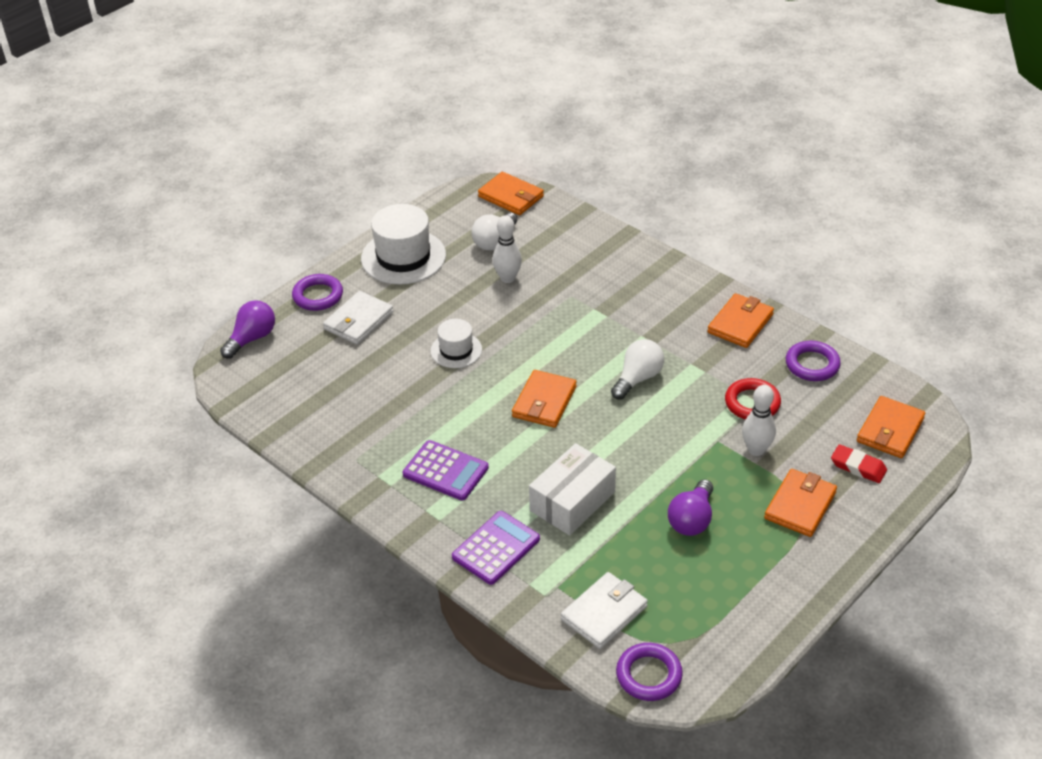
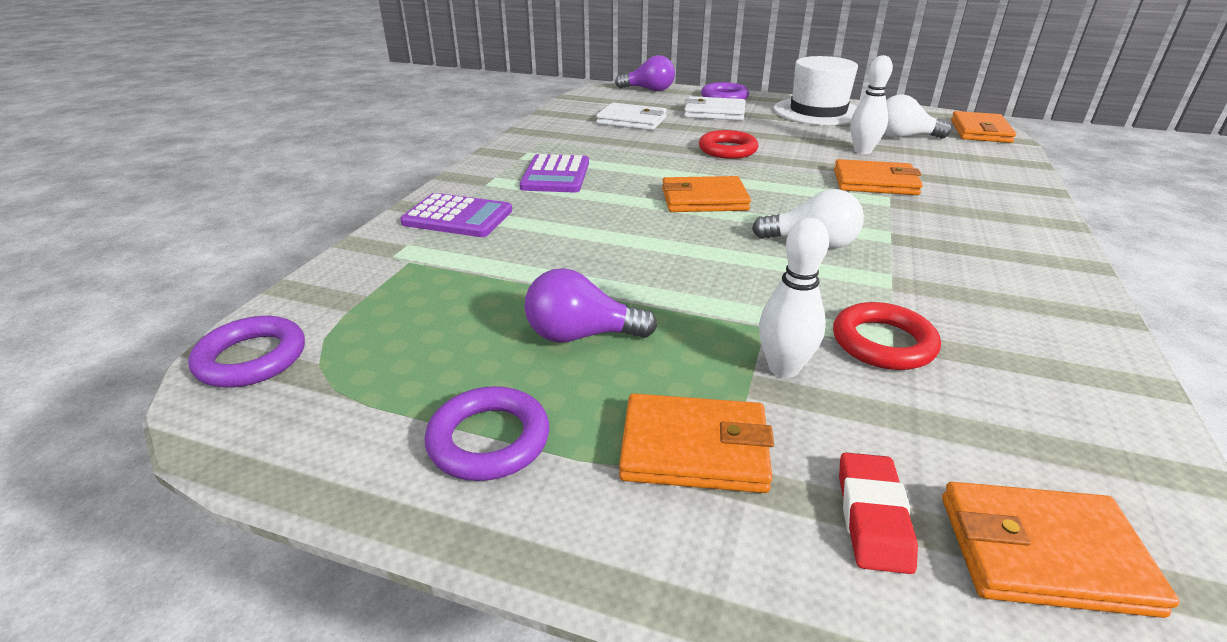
camera: 65 degrees right, 10 degrees down
(456, 350) = (727, 150): white hat -> red ring
(572, 501) = (558, 244): white box -> none
(604, 613) = (370, 300): white wallet -> white wallet (631, 121)
(740, 323) = (1035, 298): orange wallet -> orange wallet (875, 182)
(812, 364) = (1063, 390): purple ring -> purple ring (489, 440)

